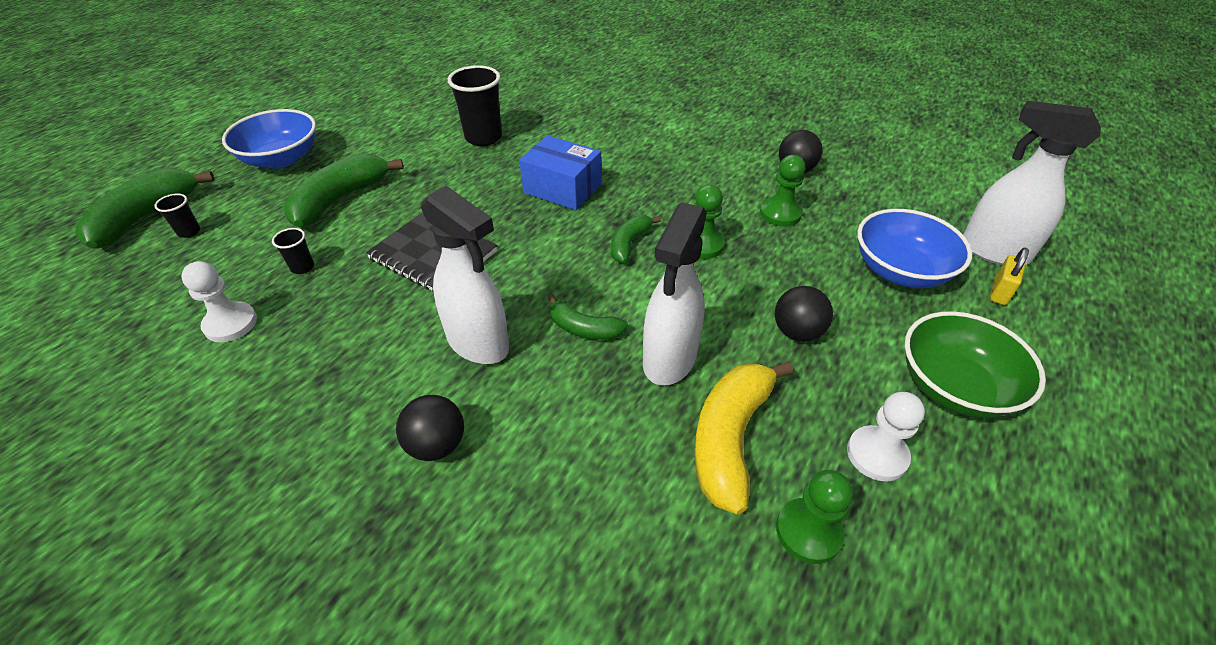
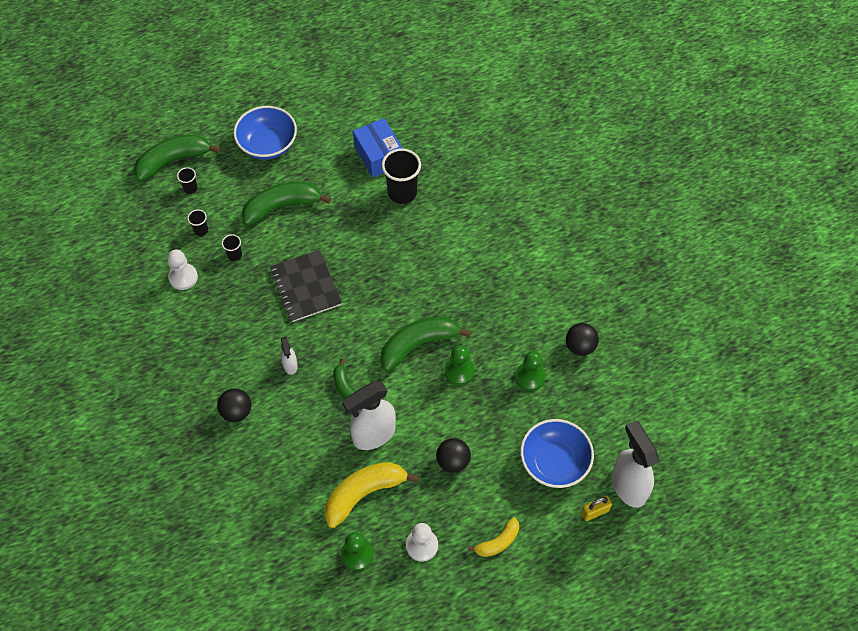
camera: 35 degrees right, 15 degrees up
(231, 264) = (201, 230): none -> black cup
(479, 343) = (290, 365): white spray bottle -> white spray bottle, size x0.50
(562, 188) = (416, 274): blue box -> blue box (378, 155)
(629, 244) = (418, 345): green banana -> green banana, size x1.77
(954, 387) = (498, 542): green bowl -> yellow banana

